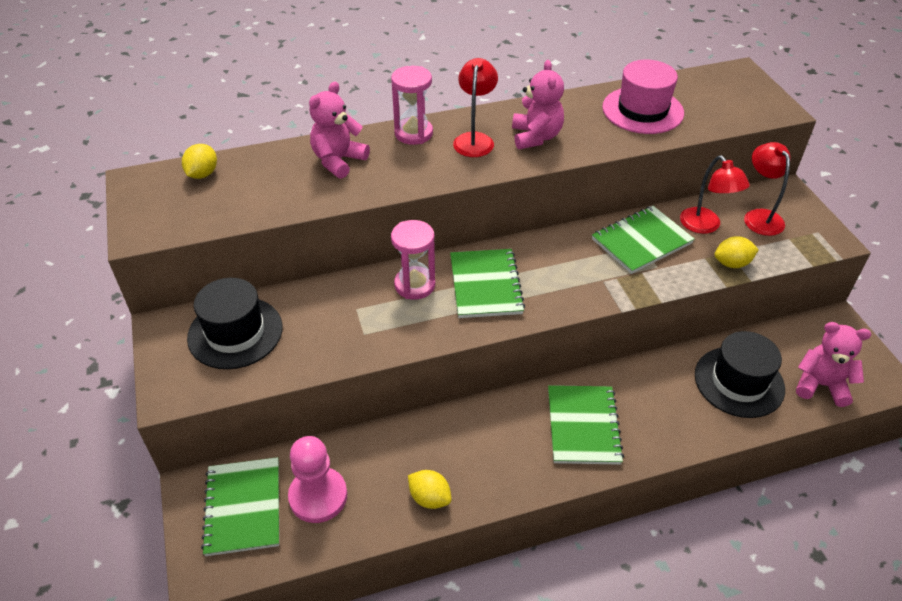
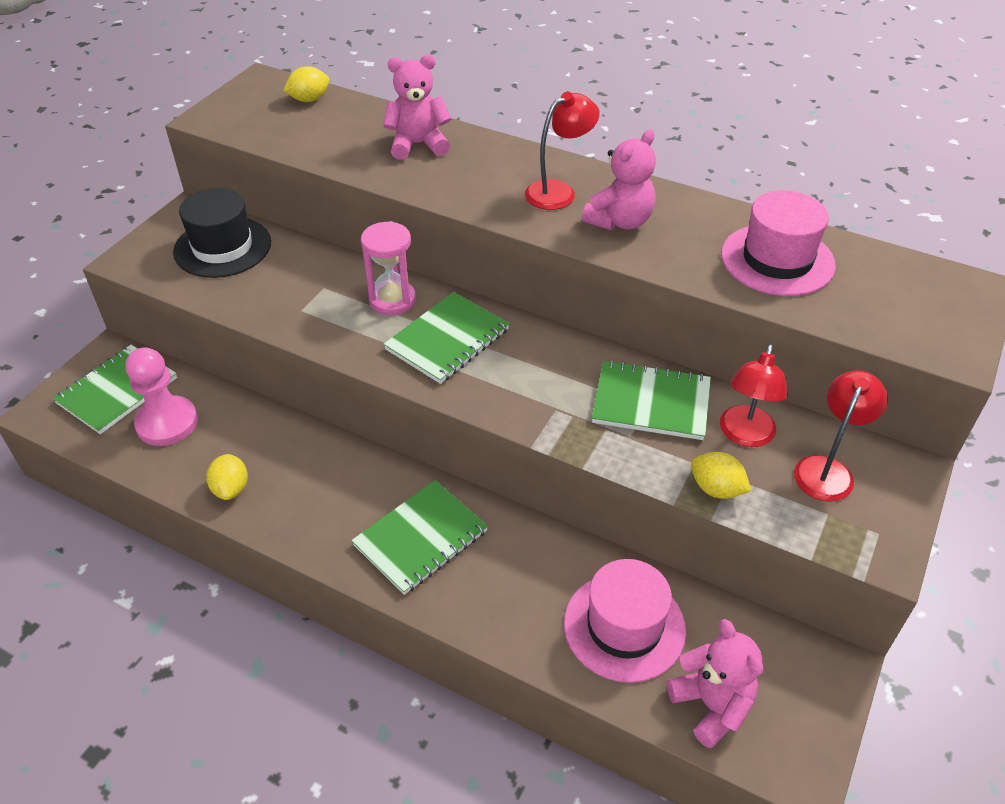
camera: 45 degrees right, 0 degrees up
(413, 133) = (513, 157): pink hourglass -> none
(739, 382) = (624, 626): black hat -> pink hat

